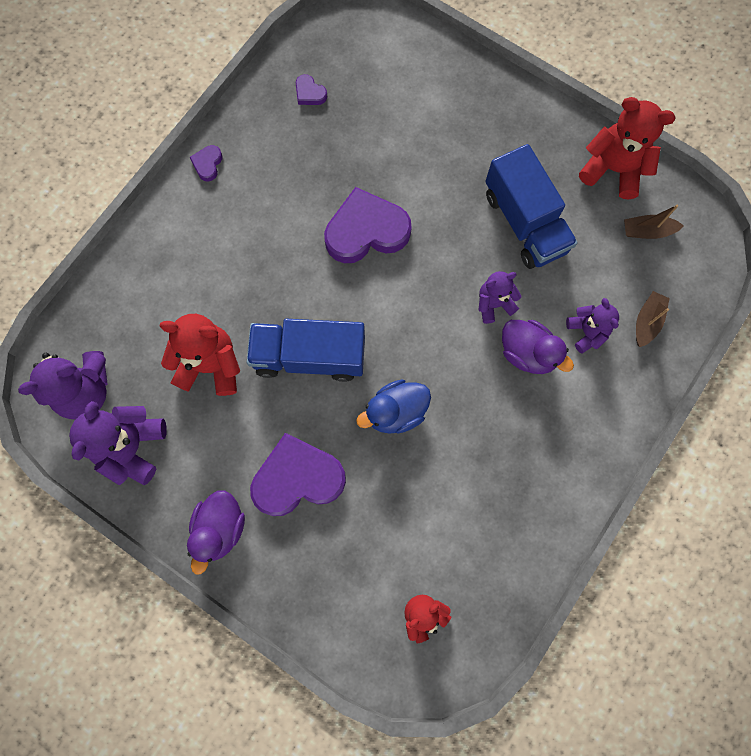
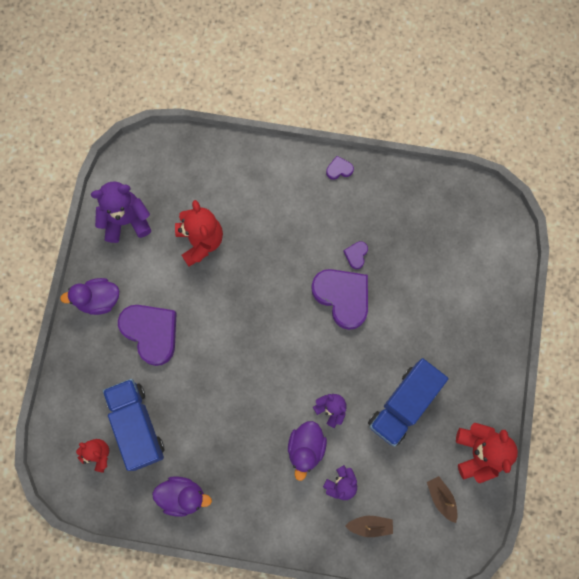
camera: 65 degrees right, 0 degrees up
(85, 391) = (149, 174): purple teddy bear -> none
(309, 93) = (427, 210): purple heart -> purple heart (356, 255)
(309, 356) = (235, 301): blue truck -> blue truck (137, 425)
(396, 412) = (223, 376): blue duck -> none
(522, 526) = (183, 496): none -> purple duck

